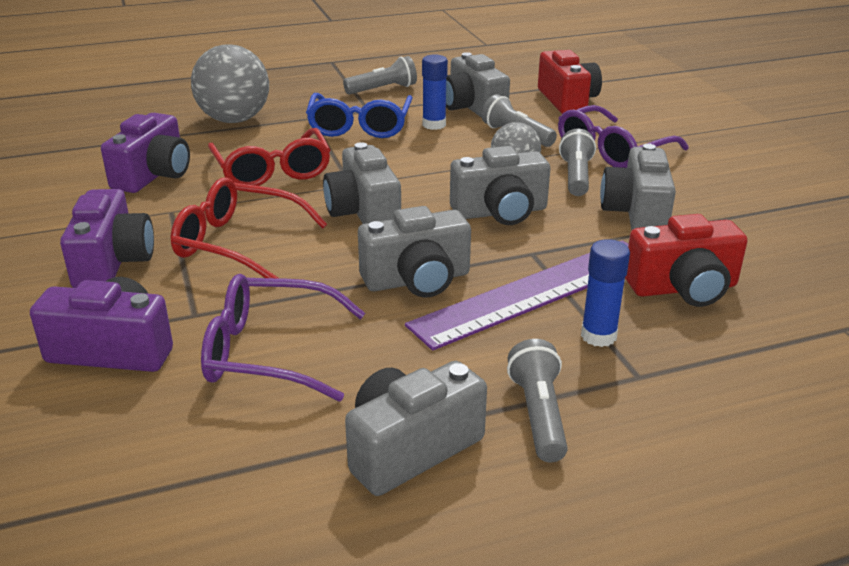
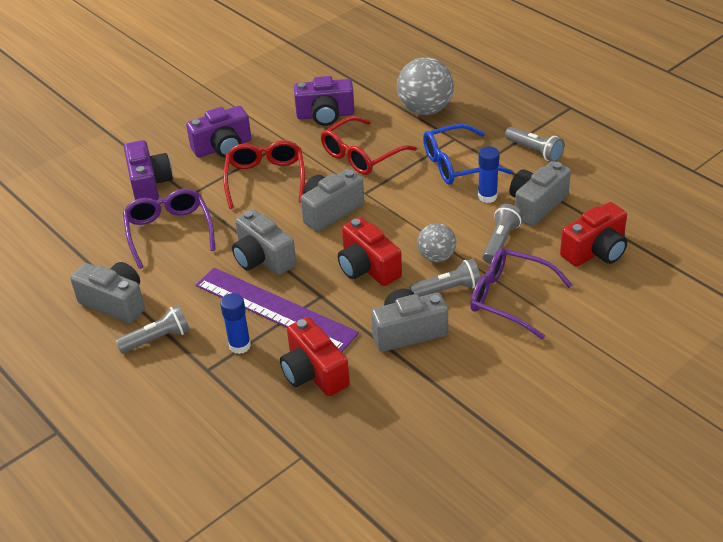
camera: 70 degrees right, 10 degrees up
(500, 212) = (368, 267): grey camera -> red camera

